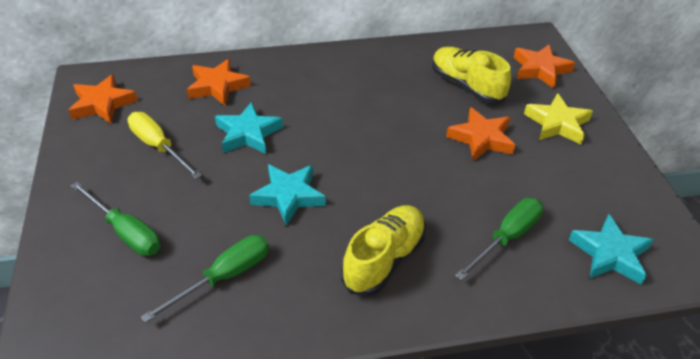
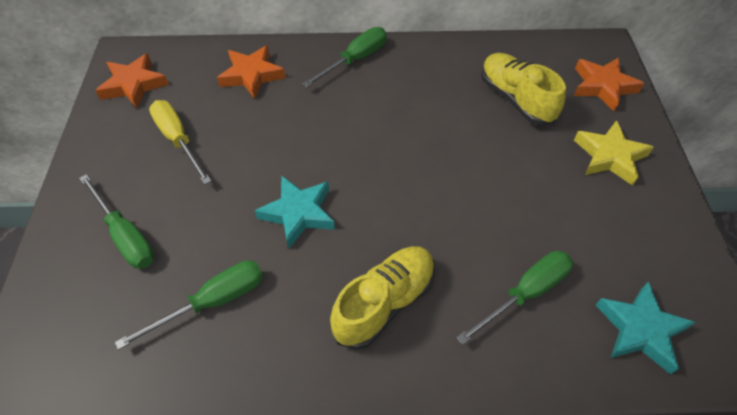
camera: 10 degrees right, 10 degrees up
(248, 134) = (271, 134): turquoise star -> none
(313, 66) = (355, 60): none -> green screwdriver
(481, 138) = (520, 166): orange star -> none

